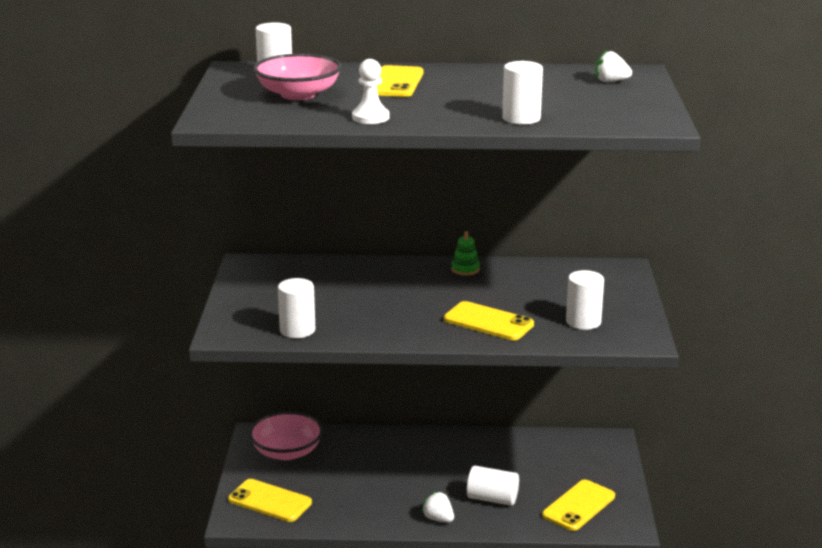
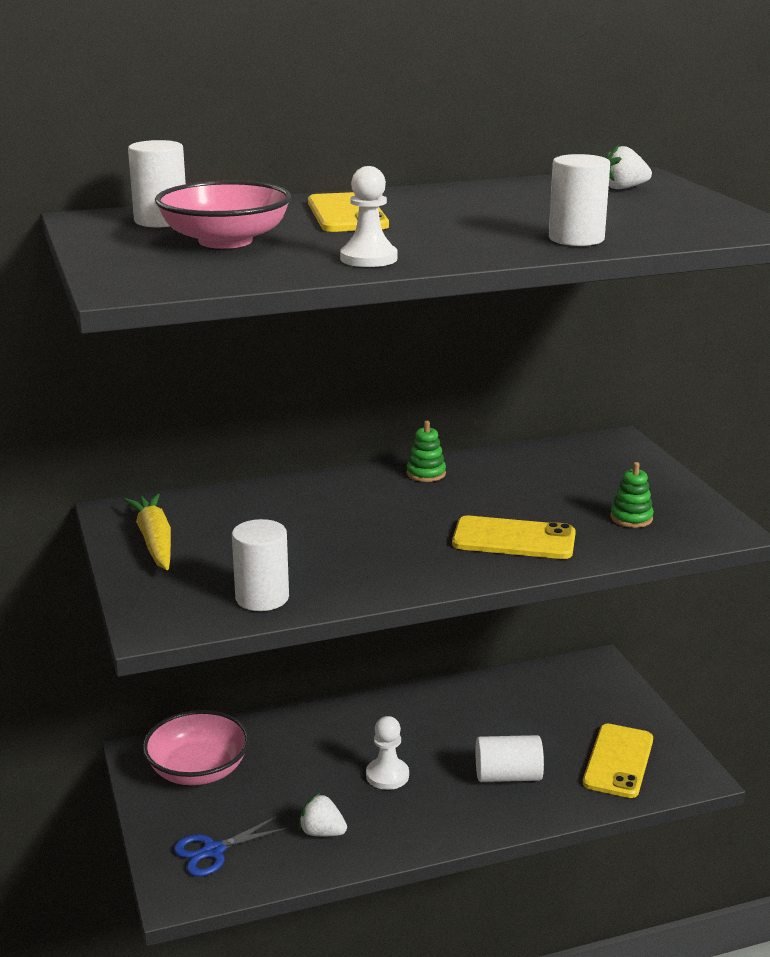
camera: 20 degrees left, 0 degrees up
(256, 285) = (154, 541): none -> yellow carrot
(269, 501) = (213, 851): yellow phone -> blue scissors
(409, 481) = (387, 775): none -> white pawn
(438, 519) = (457, 822): white strawberry -> white strawberry (322, 832)
(583, 322) = (631, 518): white cylinder -> green stacking toy

